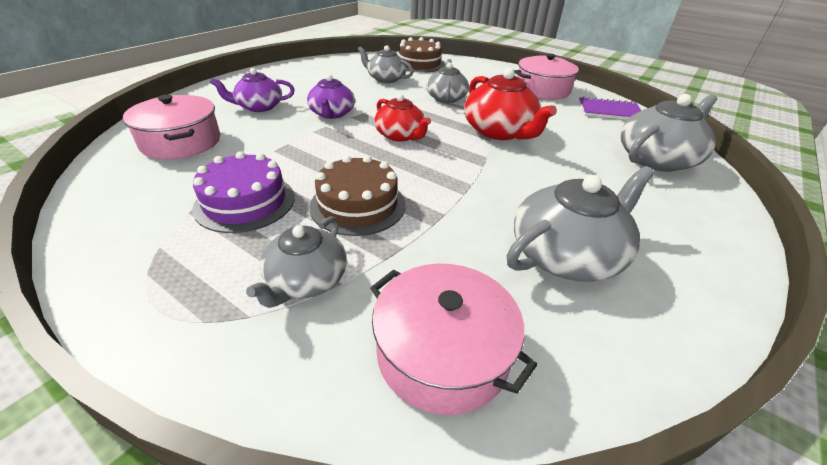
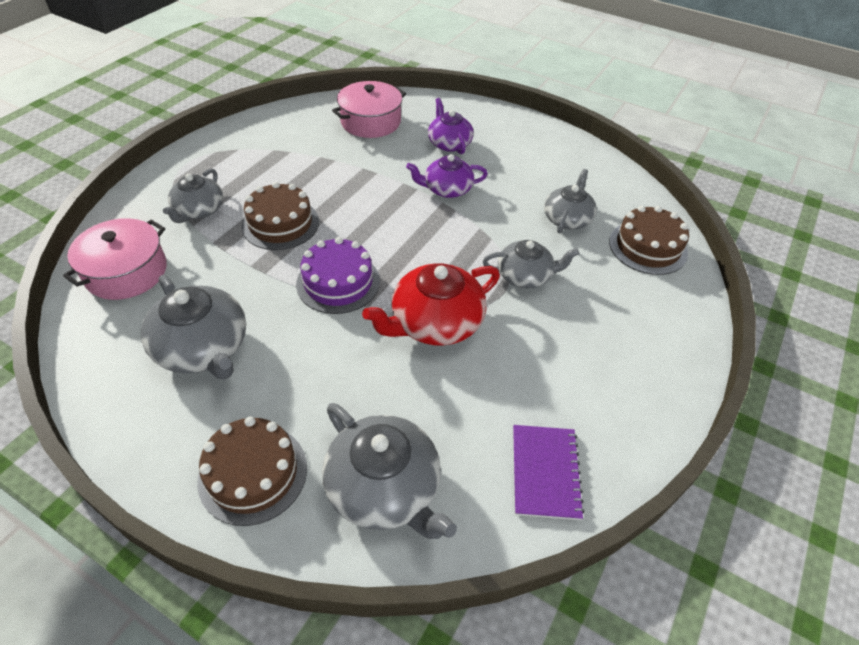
camera: 85 degrees right, 10 degrees up
(245, 202) = (285, 170): purple cake -> purple cake (338, 282)
(306, 280) = (199, 210): grey teapot -> grey teapot turned 90 degrees counterclockwise
(400, 135) = (407, 240): red teapot -> none
(542, 90) = (604, 390): pink pot -> none
(688, 215) = (253, 473): none -> brown cake

